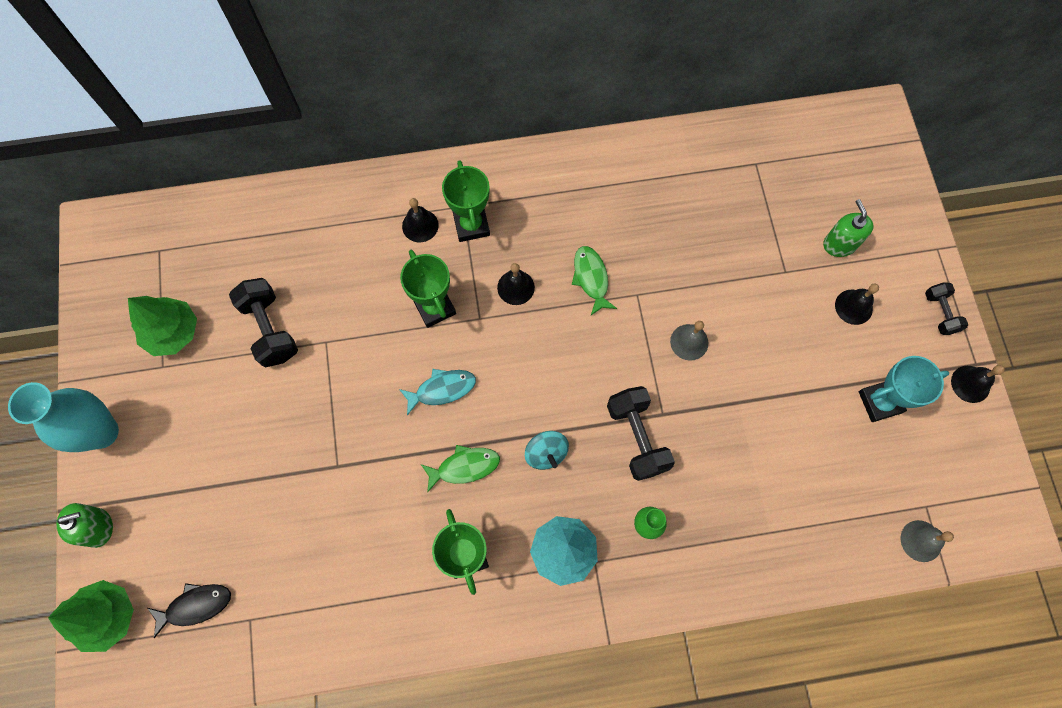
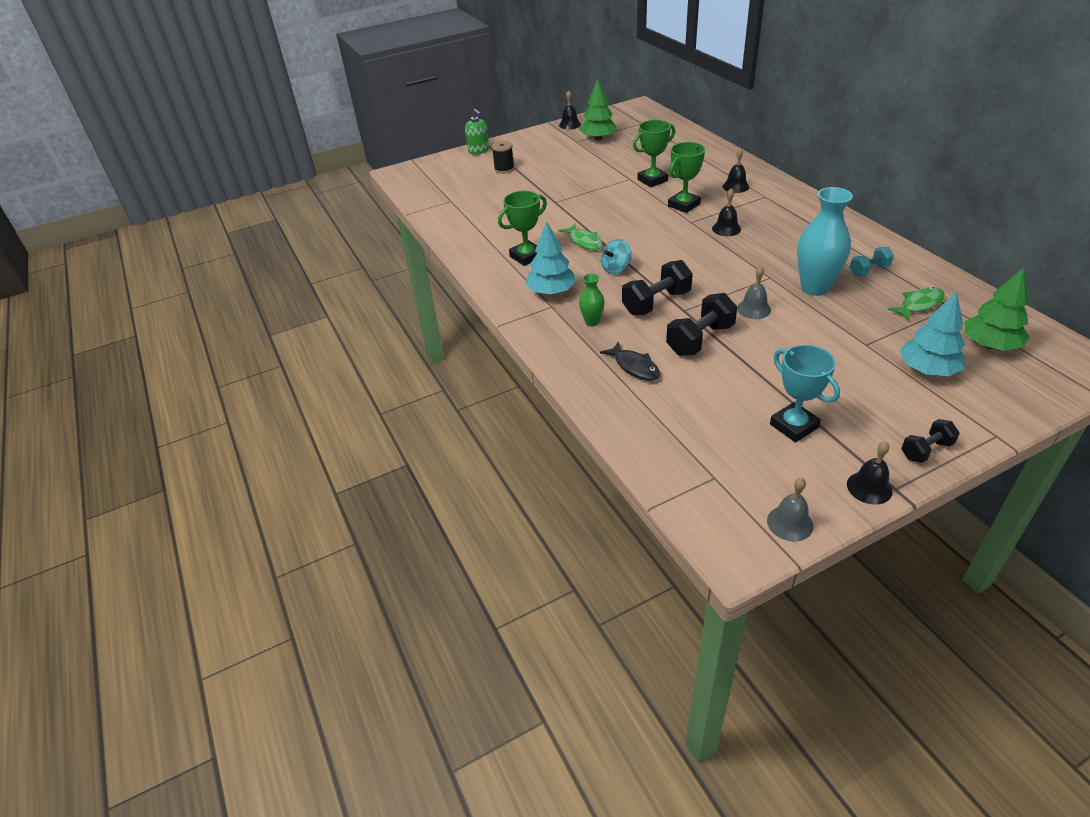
camera: 75 degrees right, 30 degrees down
(102, 432) = (529, 138): turquoise vase -> turquoise vase (815, 288)
(107, 616) = (434, 165): green tree -> green tree (989, 345)
(190, 506) = (504, 169): none -> black spool
(195, 606) = (451, 185): black fish -> black fish (634, 367)
(270, 329) = (623, 162): black dumbbell -> black dumbbell (700, 339)
(442, 389) = (630, 221): turquoise fish -> none
(471, 225) = (755, 202): green trophy -> green trophy (652, 180)
(591, 278) = (763, 255): green fish -> green fish (919, 304)
(666, 194) = (869, 270): none -> turquoise dumbbell
(839, 244) = (927, 369): green soap dispenser -> turquoise tree
(853, 307) = (873, 391): black bell -> black bell (569, 124)
(921, 541) = (678, 479): grey bell -> grey bell (790, 523)

